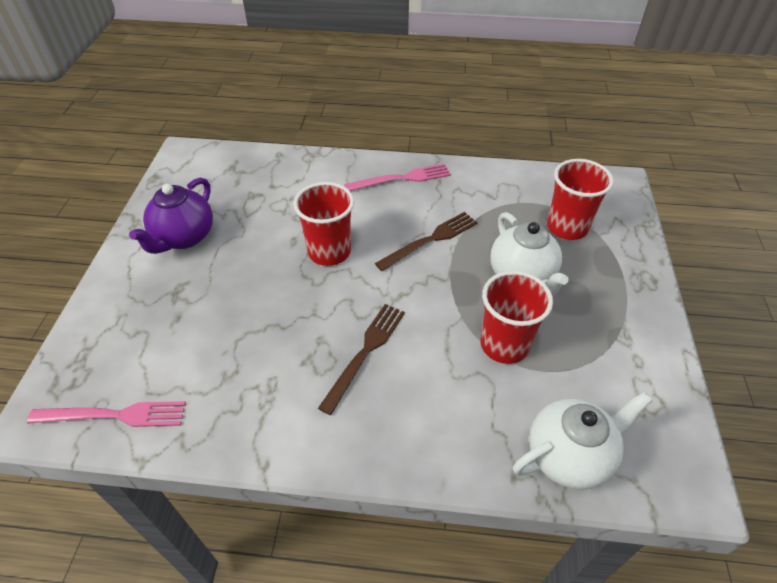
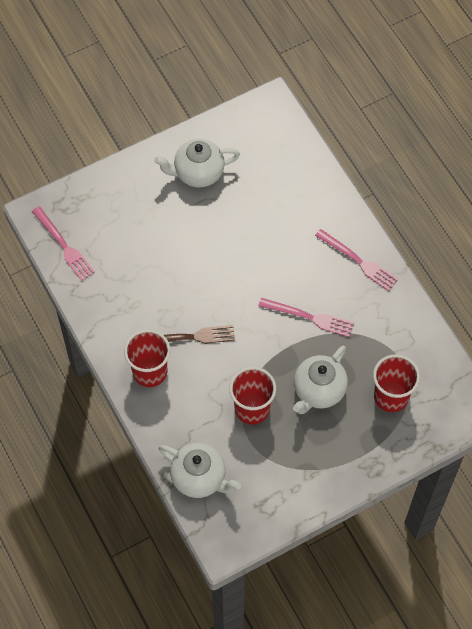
camera: 55 degrees right, 15 degrees up
(184, 237) = (198, 173): purple teapot -> white teapot
(329, 252) = (251, 264): red cup -> red cup (150, 372)
(430, 240) = (309, 317): brown fork -> pink fork

